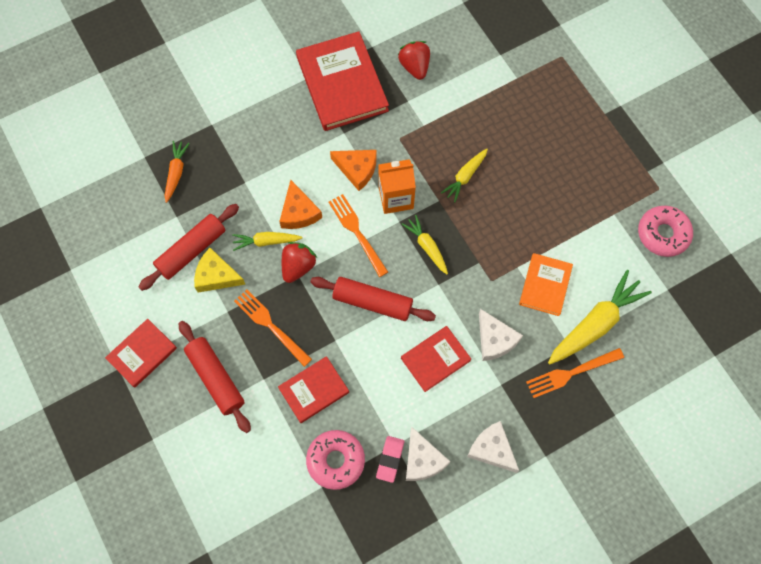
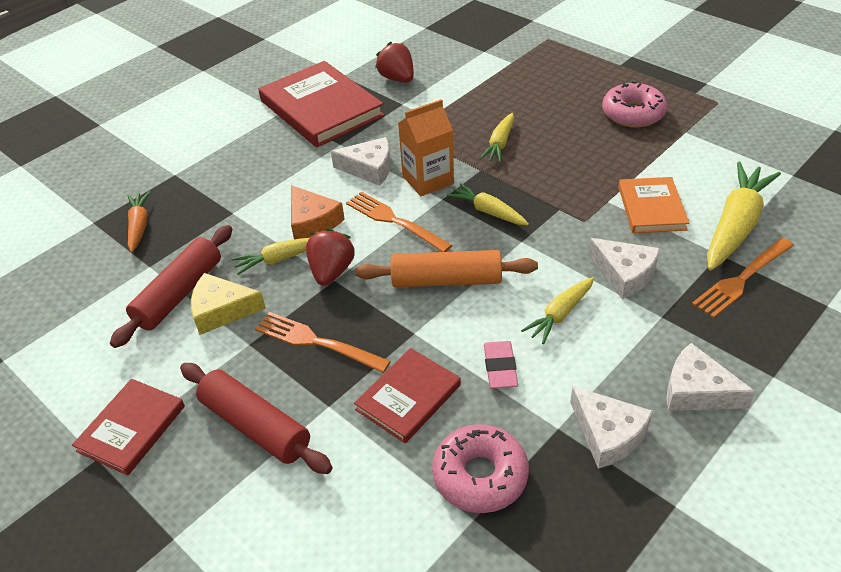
camera: 15 degrees left, 25 degrees down
(357, 169) = (369, 168): orange cheese -> white cheese
(372, 302) = (446, 280): red rolling pin -> orange rolling pin
(390, 459) = (560, 448): pink eraser -> pink eraser (500, 368)
(435, 359) = (560, 314): red book -> yellow carrot
(663, 234) = (750, 133): pink donut -> pink donut (633, 113)

